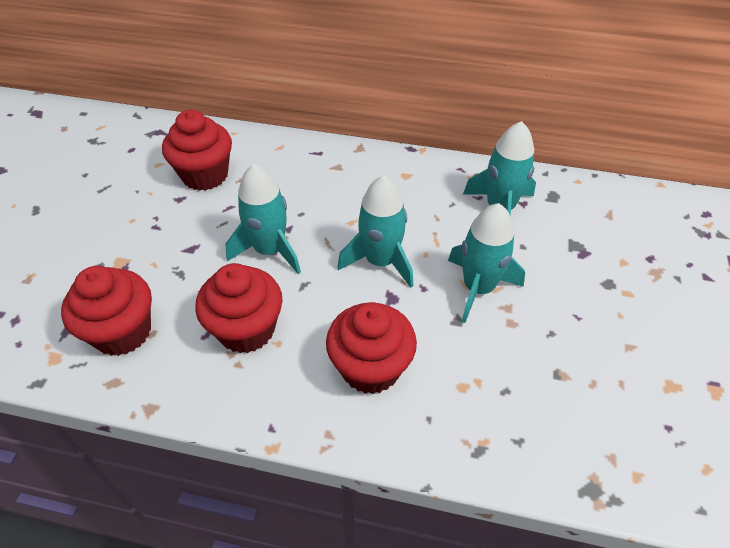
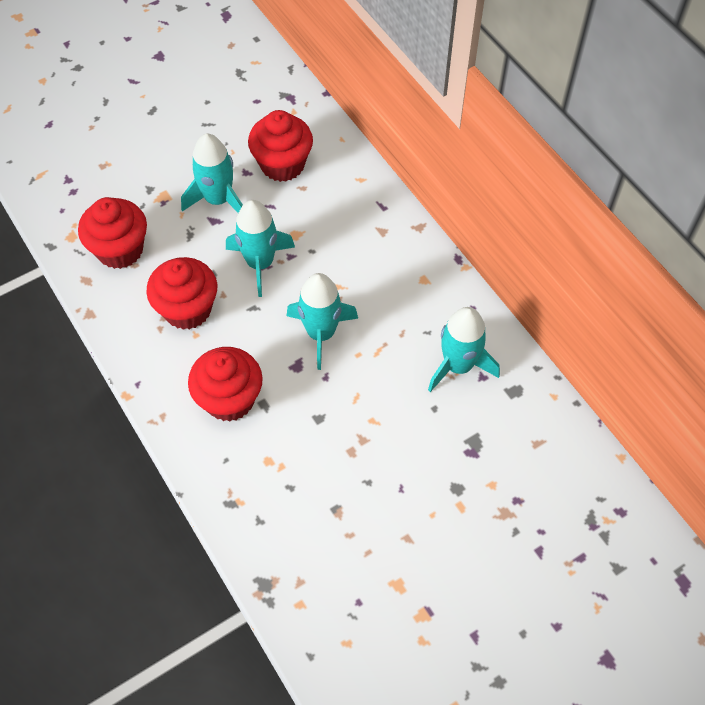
camera: 45 degrees right, 10 degrees up
(478, 288) = (361, 409): turquoise rocket -> turquoise rocket (218, 200)

